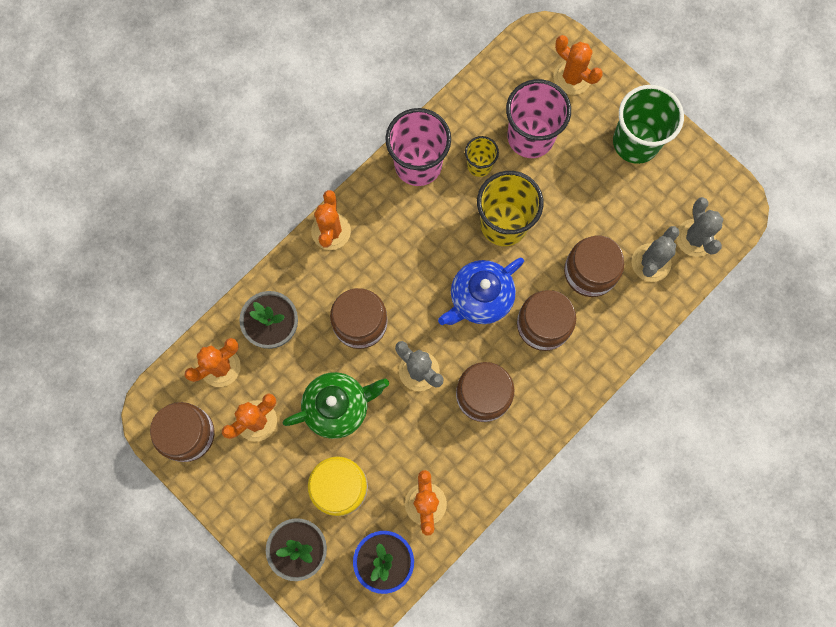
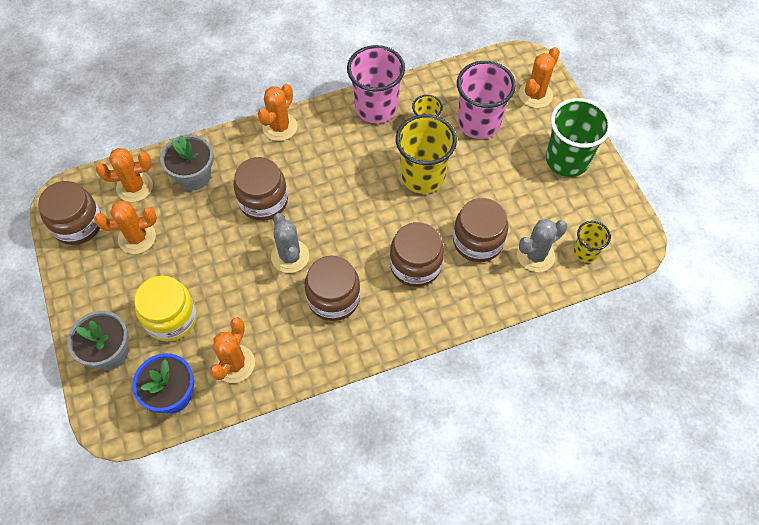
camera: 25 degrees right, 15 degrees down
(337, 407) = (207, 255): green teapot -> none
(480, 298) = (372, 223): blue teapot -> none
(572, 77) = (535, 95): orange cactus -> orange cactus turned 60 degrees clockwise
(695, 238) = (585, 252): grey cactus -> yellow cup

